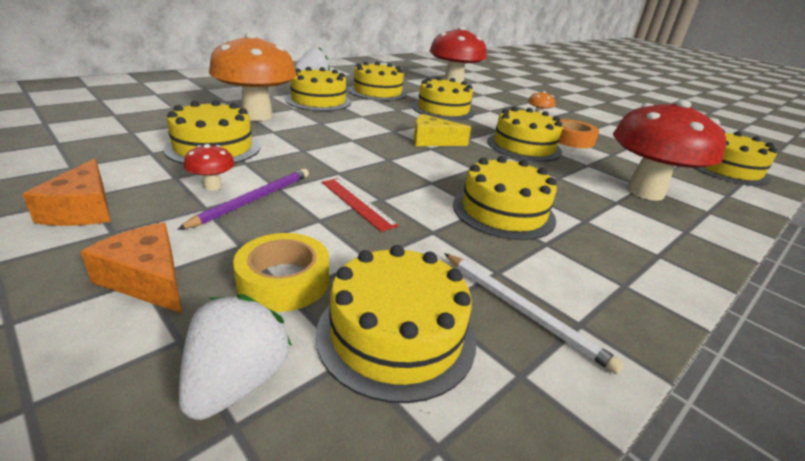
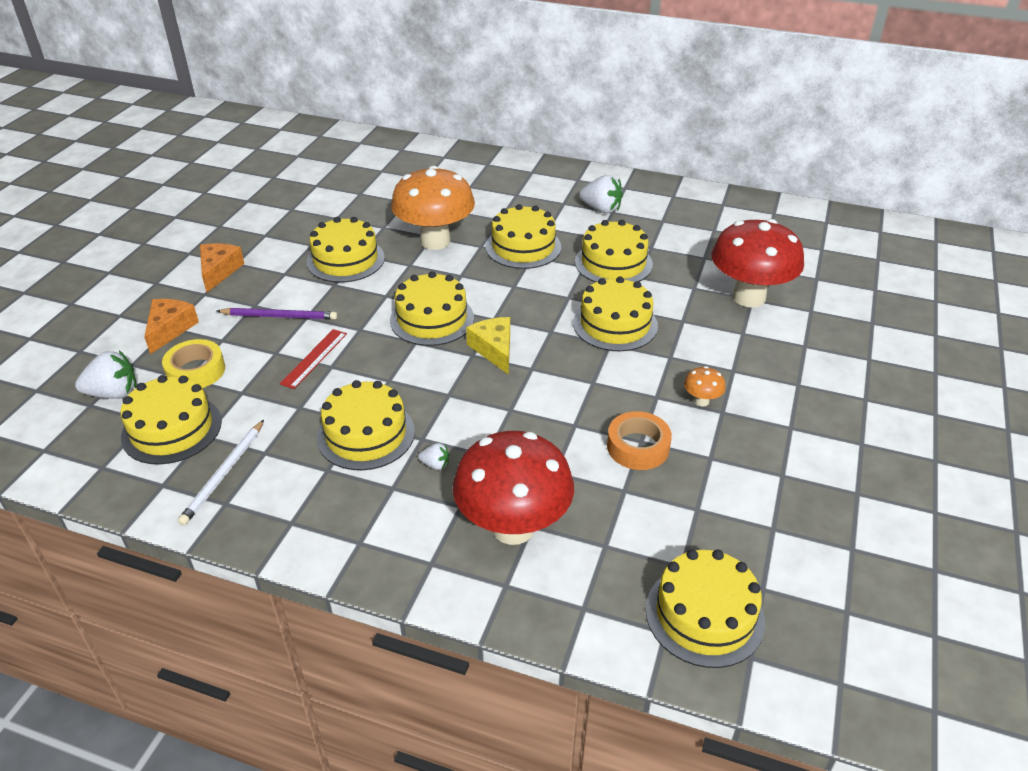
camera: 65 degrees right, 10 degrees up
(83, 209) = (219, 271): orange cheese -> orange cheese turned 135 degrees clockwise
(212, 186) = (284, 293): red mushroom -> none
(524, 146) = (557, 413): yellow cake -> yellow cake (432, 319)
(562, 196) = (435, 465): none -> white strawberry

